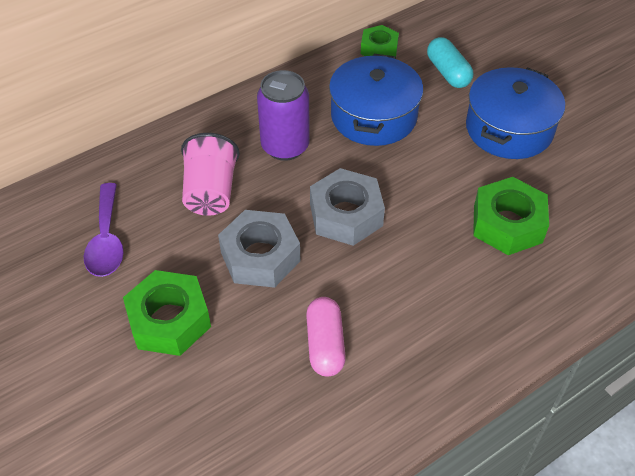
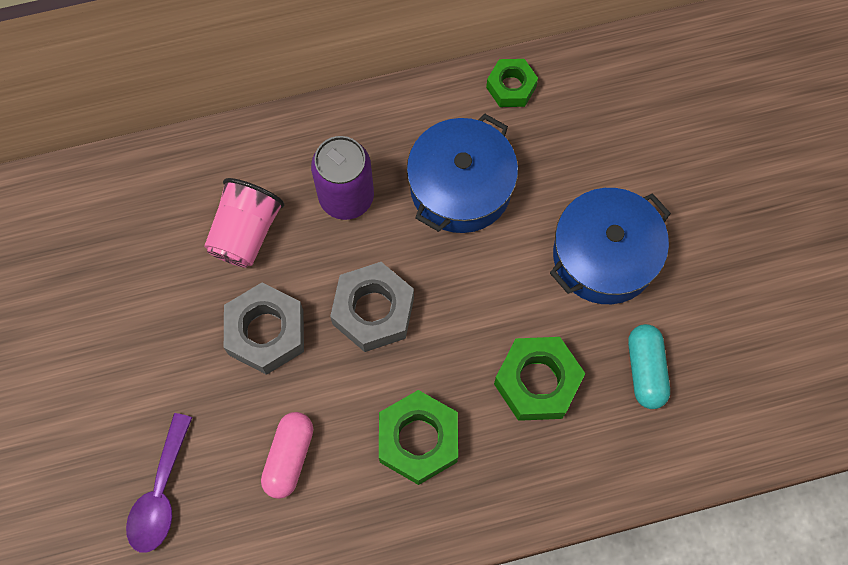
camera: 20 degrees right, 20 degrees up
(106, 240) = (122, 259): purple spoon -> purple spoon (160, 494)
(169, 320) = (153, 376): green nut -> green nut (418, 440)
(448, 72) = (575, 150): turquoise capsule -> turquoise capsule (645, 370)

